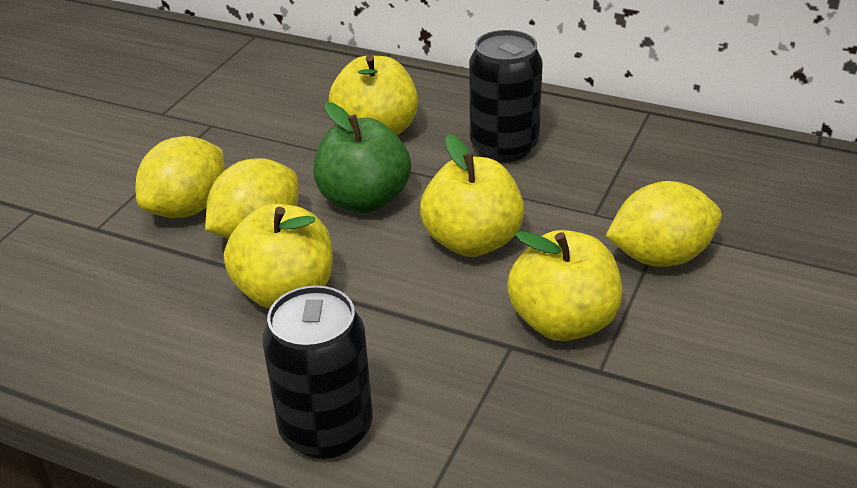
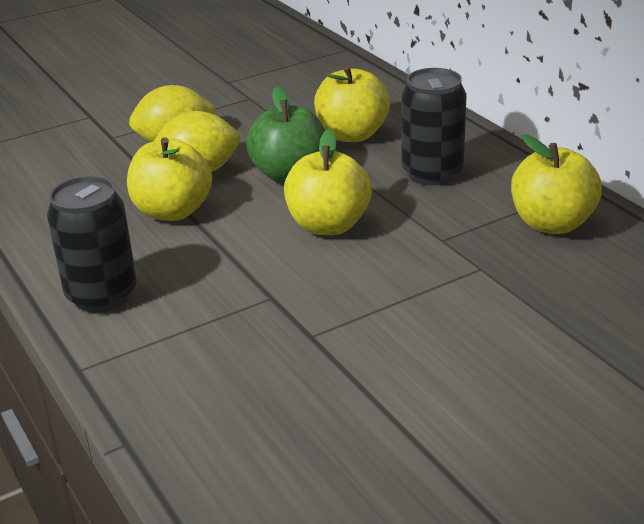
camera: 35 degrees right, 5 degrees down
(563, 322) = (324, 297): yellow apple -> yellow apple (552, 224)
(660, 257) = (452, 285): yellow lemon -> none

